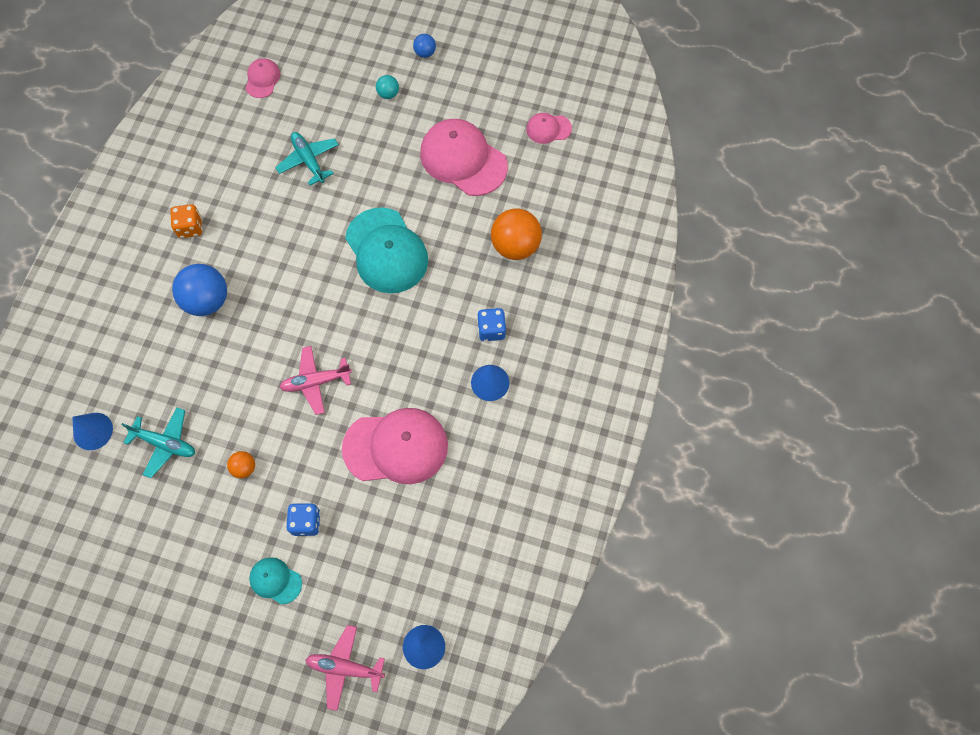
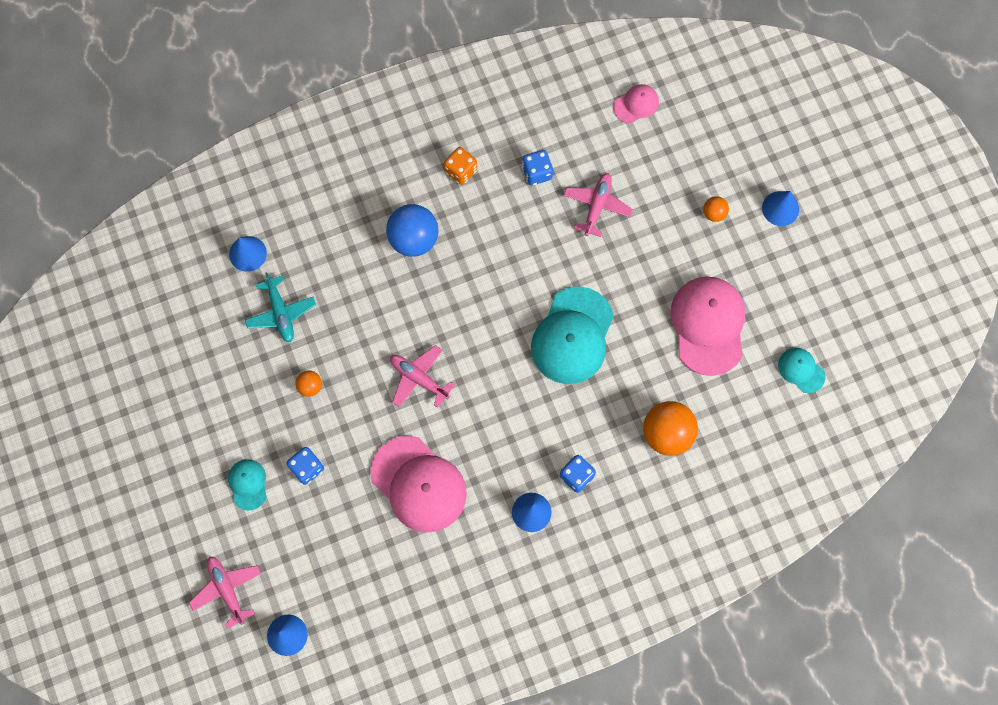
camera: 50 degrees right, 5 degrees up
(244, 179) = (537, 173): none -> blue dice
(309, 160) = (597, 206): turquoise plane -> pink plane
(388, 94) = (714, 213): turquoise ball -> orange ball
(425, 53) = (780, 208): blue ball -> blue cone
(548, 129) = (801, 370): pink cap -> turquoise cap

